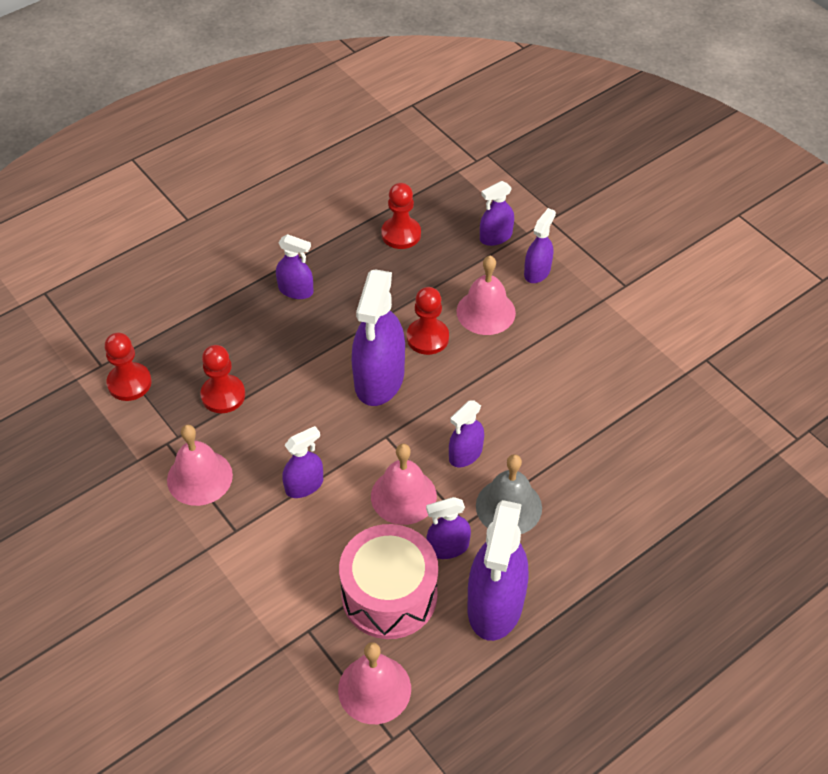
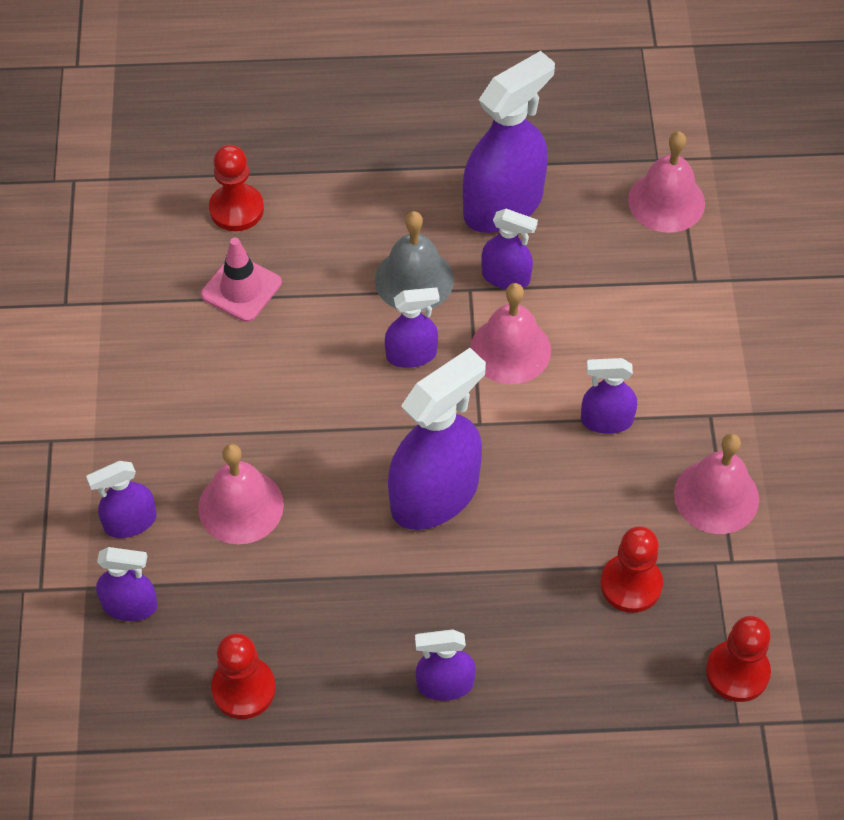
camera: 145 degrees left, 5 degrees up
(296, 290) = (445, 684): purple spray bottle -> purple spray bottle turned 60 degrees counterclockwise
(389, 595) = (595, 268): pink drum -> none
(427, 338) = (337, 514): red pawn -> red pawn (236, 209)
(613, 432) = (241, 289): none -> pink traffic cone

